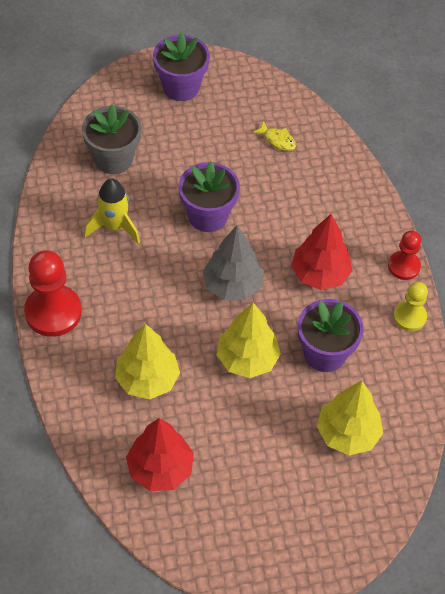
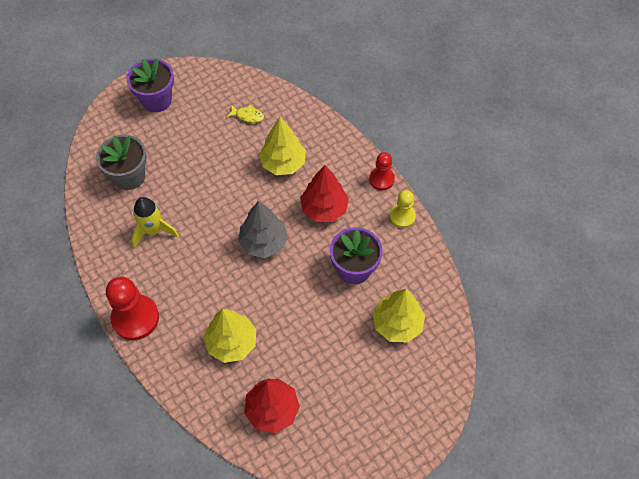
camera: 20 degrees left, 5 degrees up
(208, 216) = (221, 195): purple flower pot -> none
(247, 359) = (299, 296): yellow tree -> yellow tree (283, 163)

